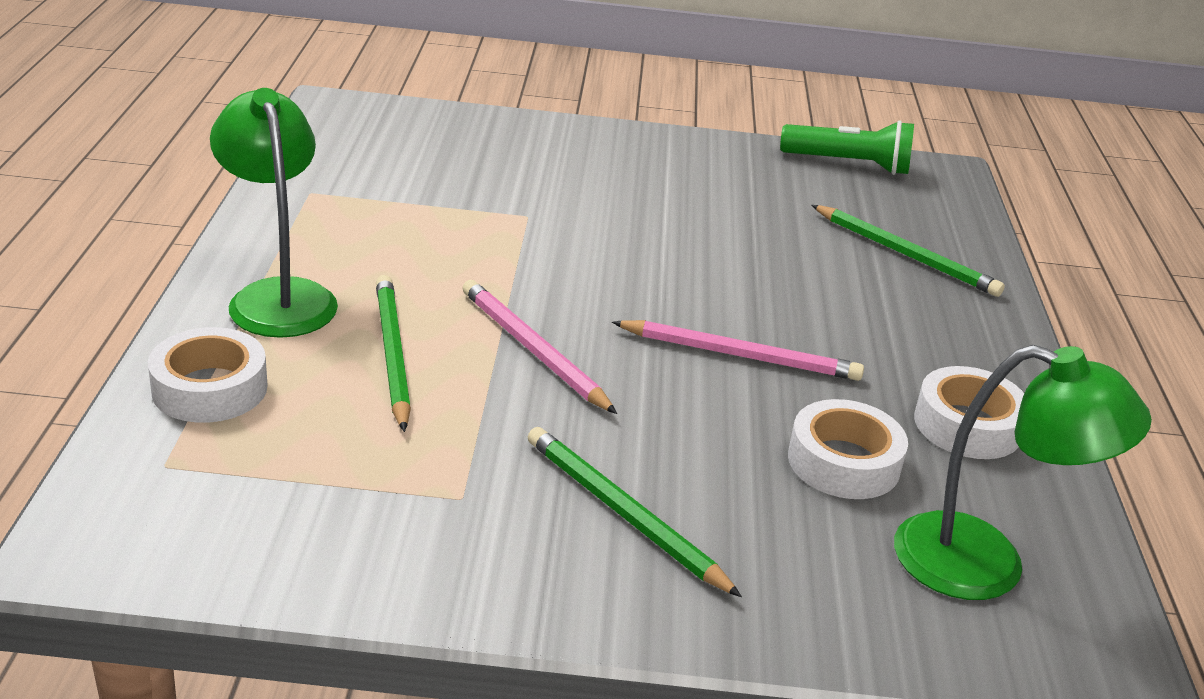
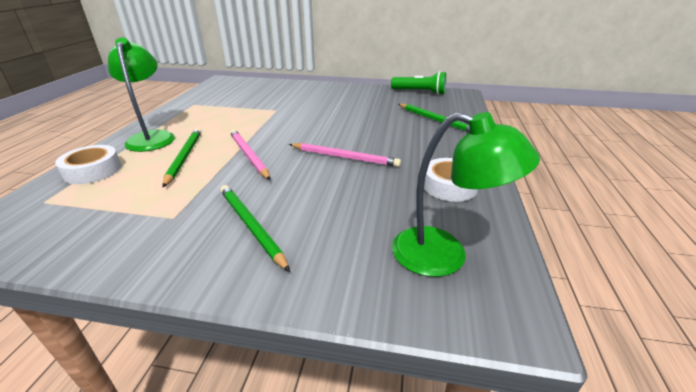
camera: 10 degrees right, 0 degrees up
(843, 462) = (378, 202): white tape -> none

